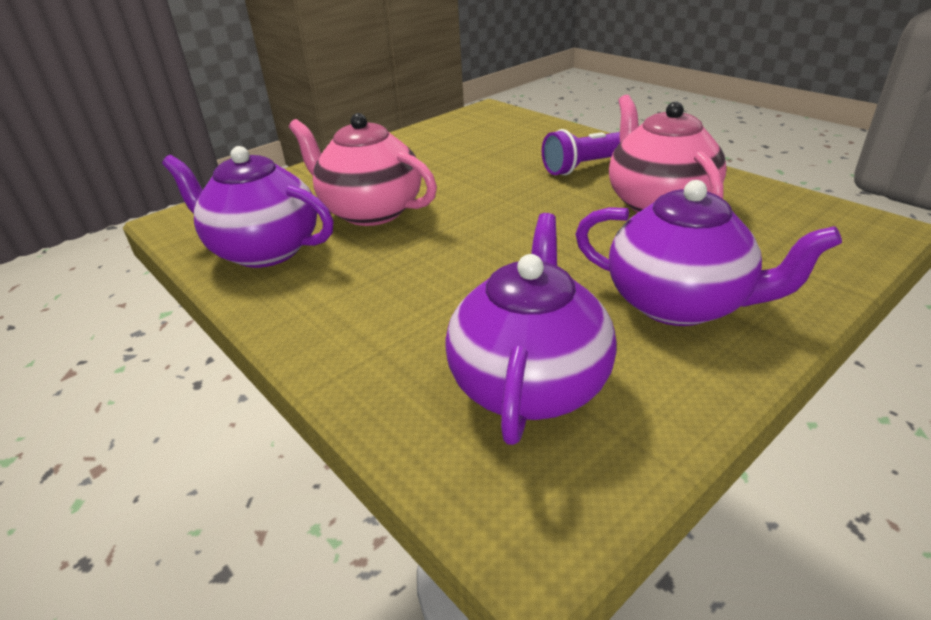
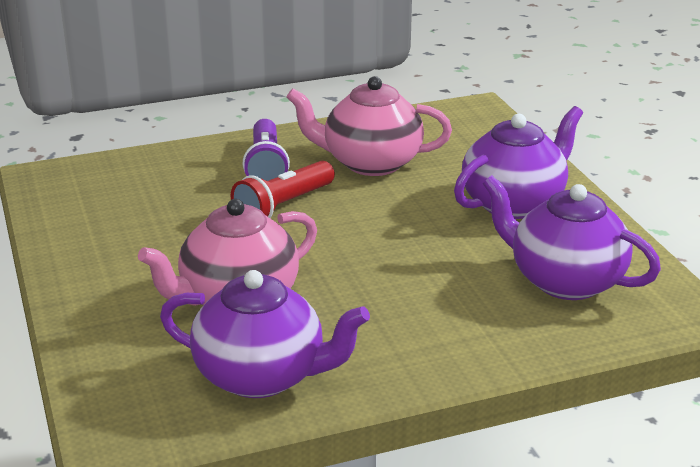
camera: 70 degrees left, 5 degrees down
(264, 250) = (262, 376): purple teapot -> purple teapot turned 120 degrees counterclockwise
(531, 189) = (283, 206): none -> red flashlight

